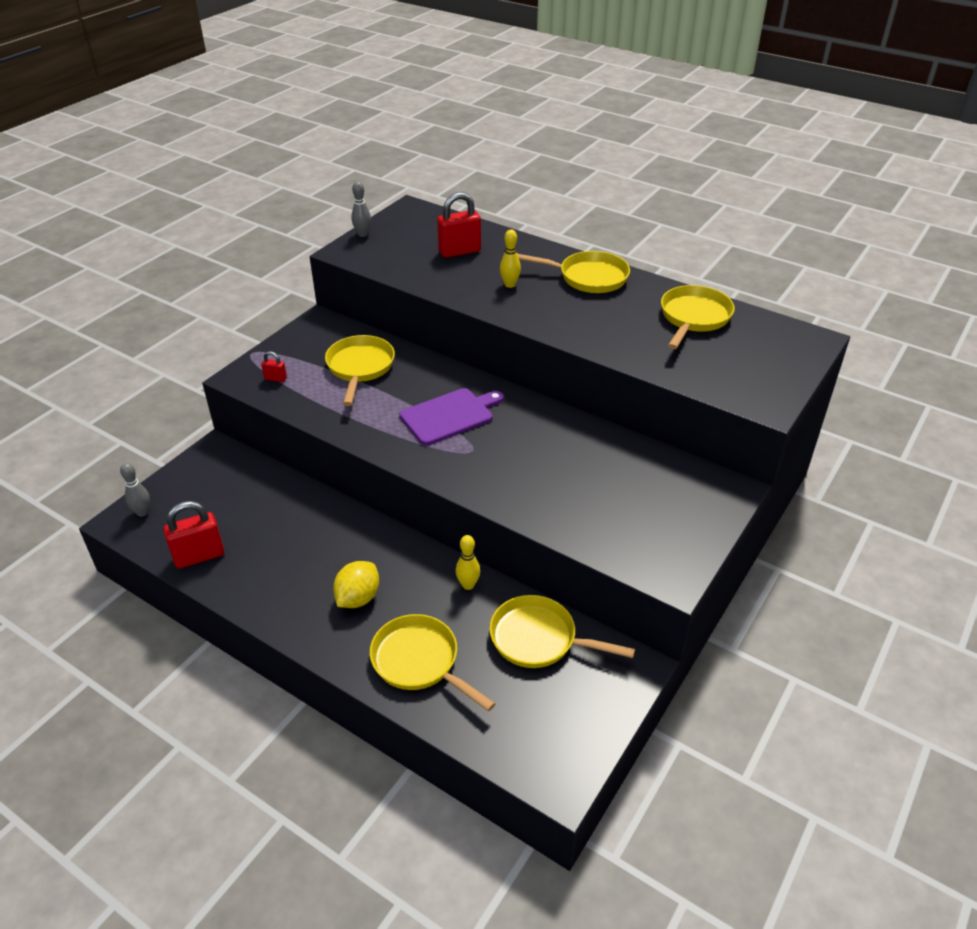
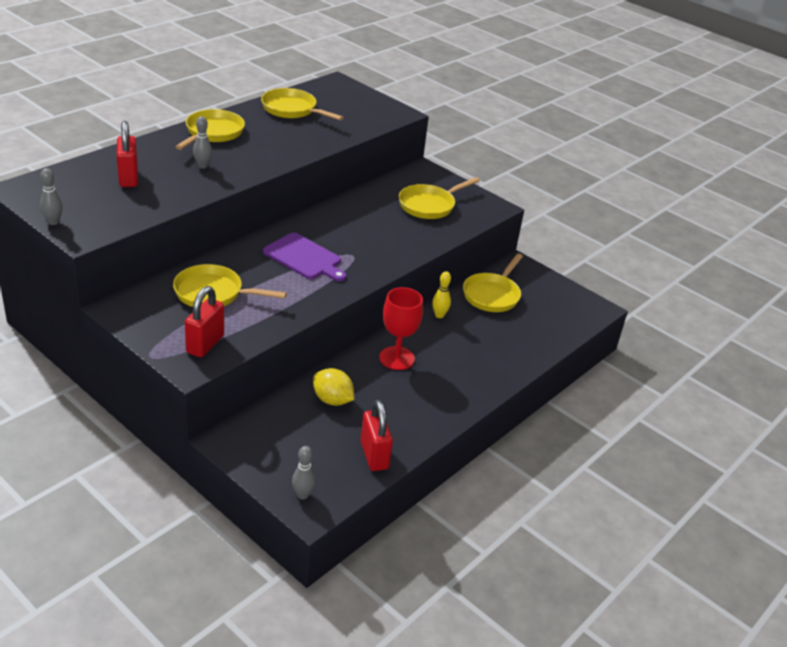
camera: 85 degrees left, 5 degrees down
(275, 379) = (205, 344): red padlock -> red padlock, size x2.02
(358, 598) = (441, 368): yellow lemon -> yellow lemon (332, 400)
(368, 554) = (396, 358): none -> red goblet
(419, 662) = (505, 347): yellow pan -> yellow pan (429, 205)
(450, 415) = (304, 258): purple cutting board -> purple cutting board turned 150 degrees clockwise
(510, 285) = (202, 166): yellow bowling pin -> grey bowling pin

